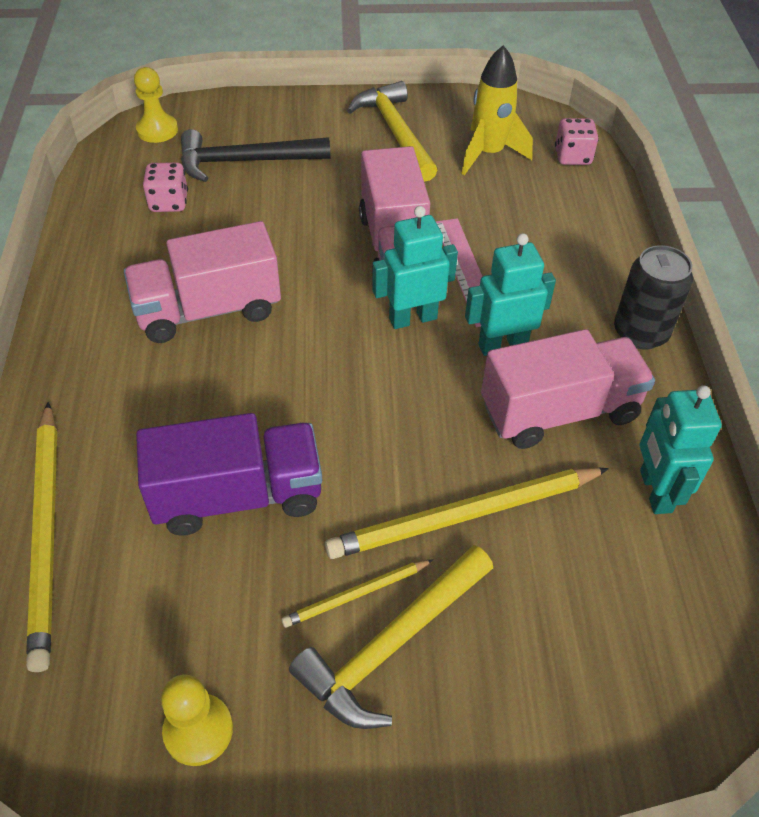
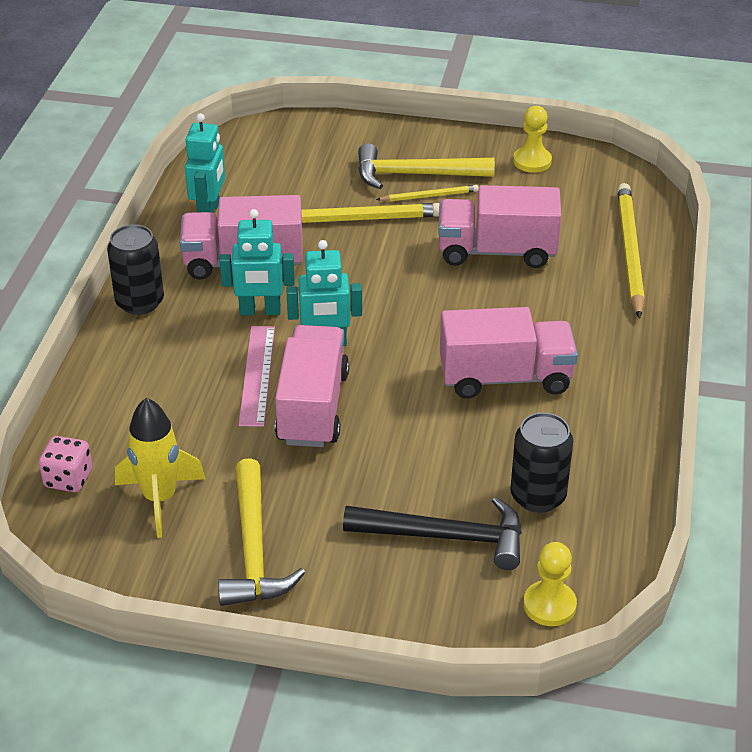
camera: 165 degrees left, 10 degrees down
(169, 202) = (538, 496): pink dice -> black can
(238, 496) = (496, 251): purple truck -> pink truck
(392, 644) = (415, 174): yellow hammer -> yellow hammer turned 150 degrees counterclockwise

